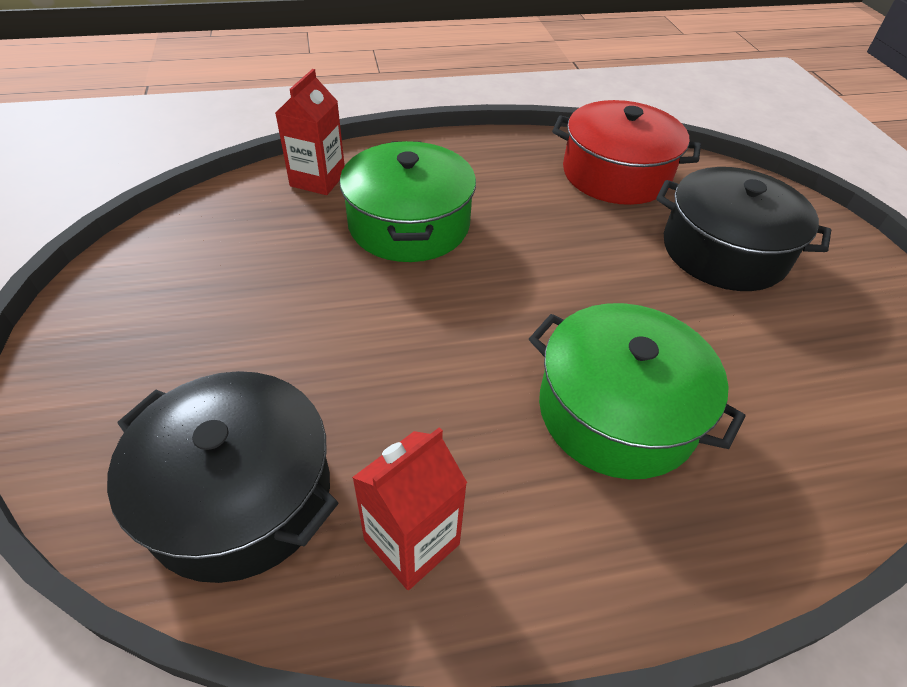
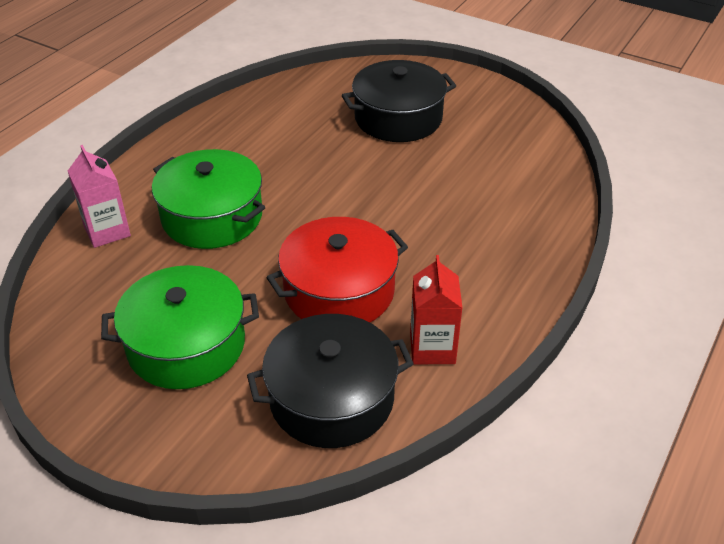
camera: 45 degrees left, 5 degrees down
(318, 180) = (107, 231): red carton -> pink carton
(616, 174) = (289, 108): red pot -> red pot (339, 291)
(616, 411) = (444, 230): green pot -> green pot (186, 345)

